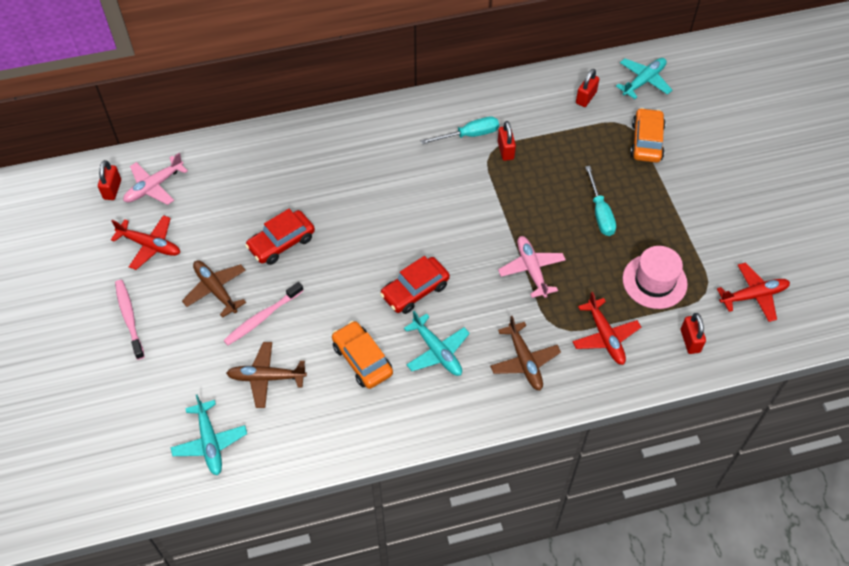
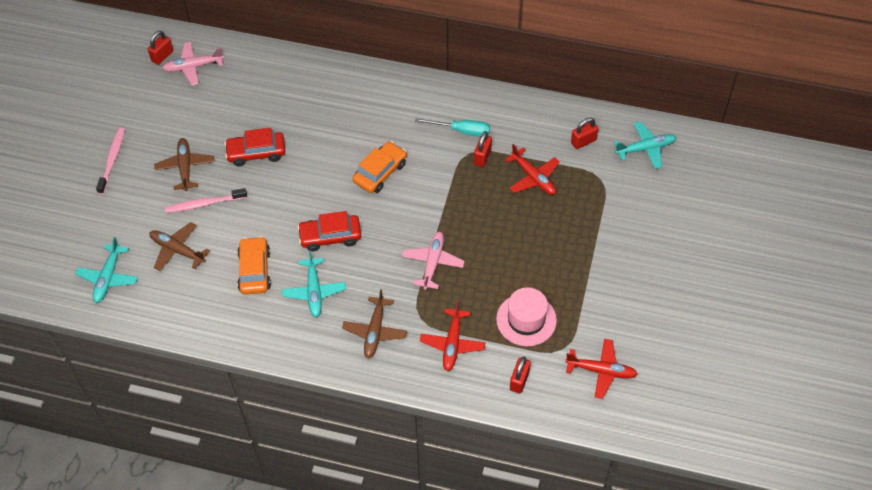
camera: 30 degrees right, 0 degrees up
(150, 245) = (161, 112): red plane -> red plane (533, 177)
(600, 213) = (523, 243): turquoise screwdriver -> none
(646, 141) = (608, 201): orange car -> orange car (380, 172)

